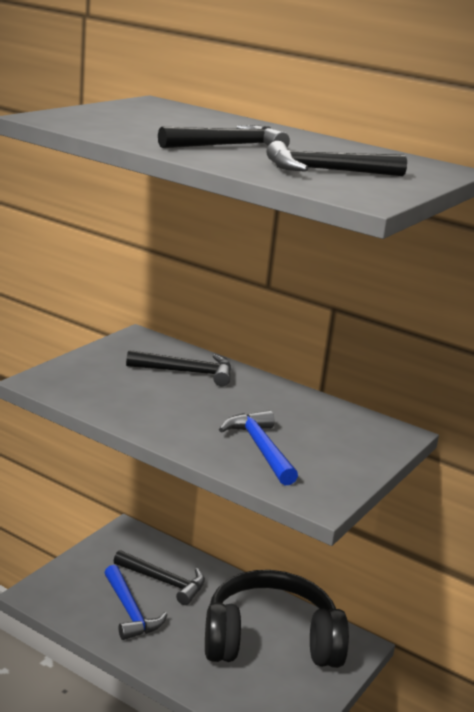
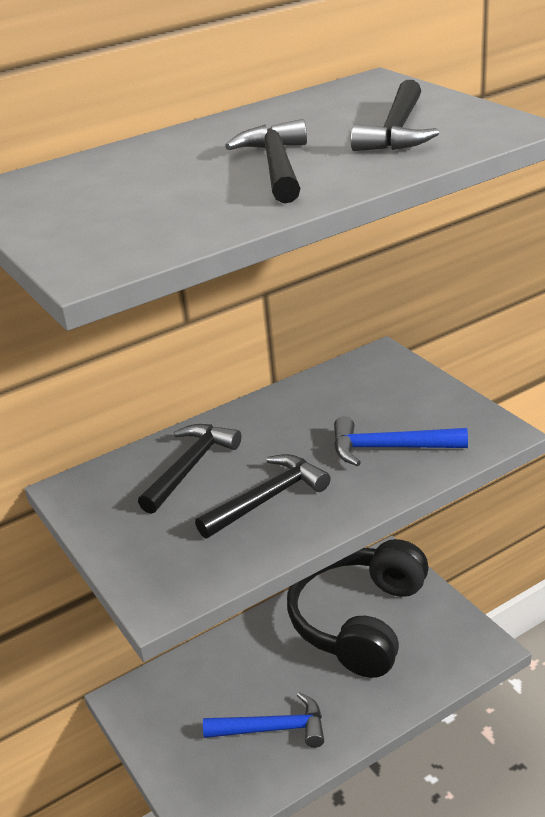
camera: 60 degrees left, 10 degrees up
(164, 582) = (234, 685): black hammer -> black hammer (268, 498)

